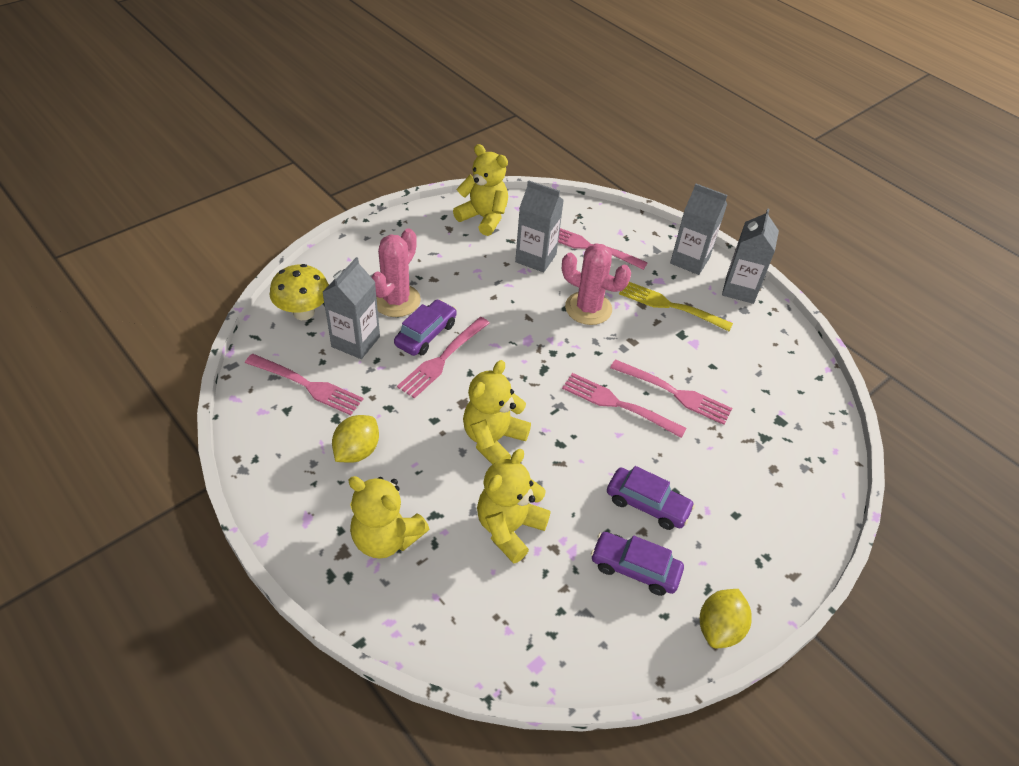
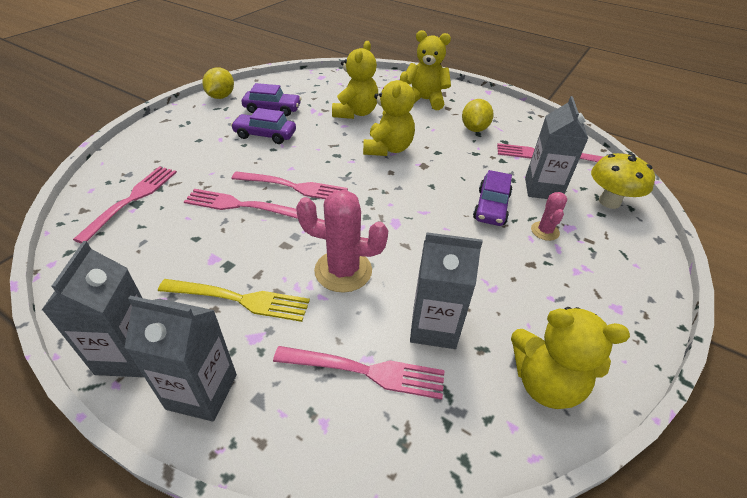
camera: 165 degrees right, 5 degrees down
(396, 300) = (545, 231): pink cactus -> pink cactus, size x0.55
(443, 359) = (461, 191): pink fork -> pink fork (132, 200)

